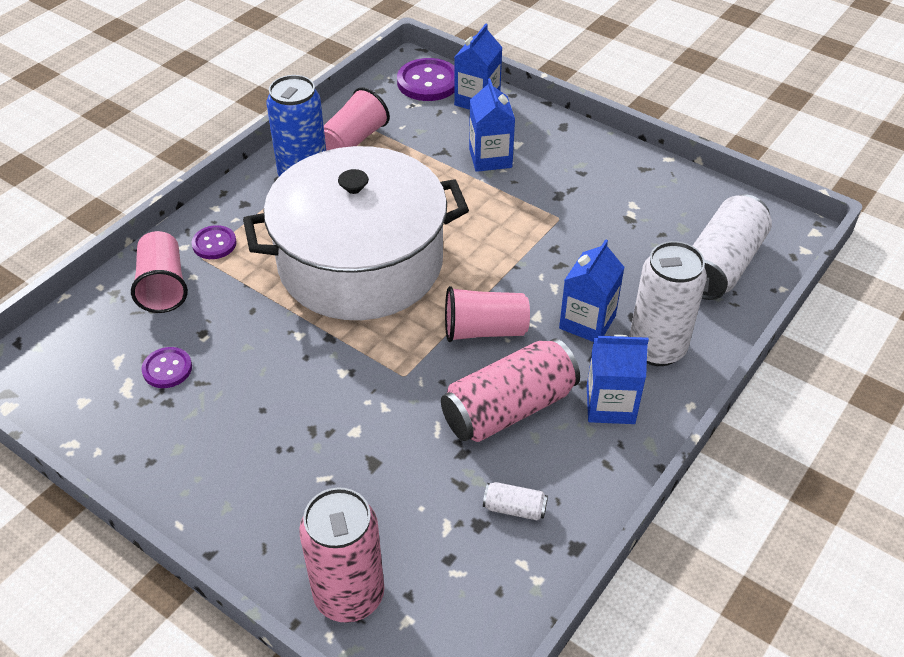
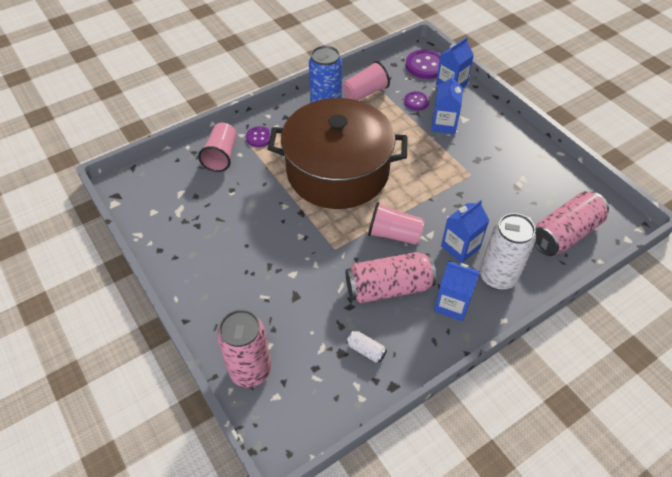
camera: 20 degrees right, 5 degrees up
(167, 369) = (204, 206): purple button -> purple button (416, 102)
(360, 263) = (337, 171): white pot -> brown pot
(721, 265) = (565, 234): white can -> pink can

